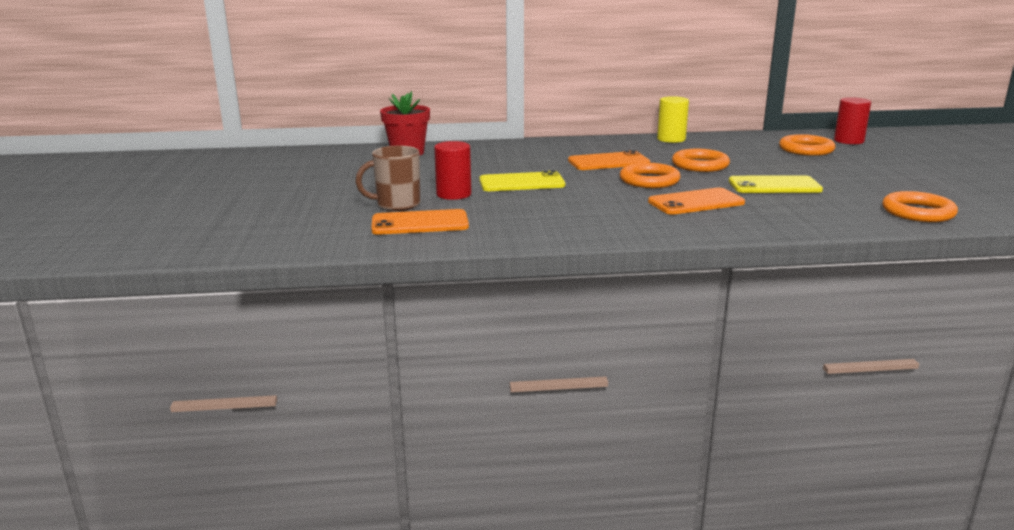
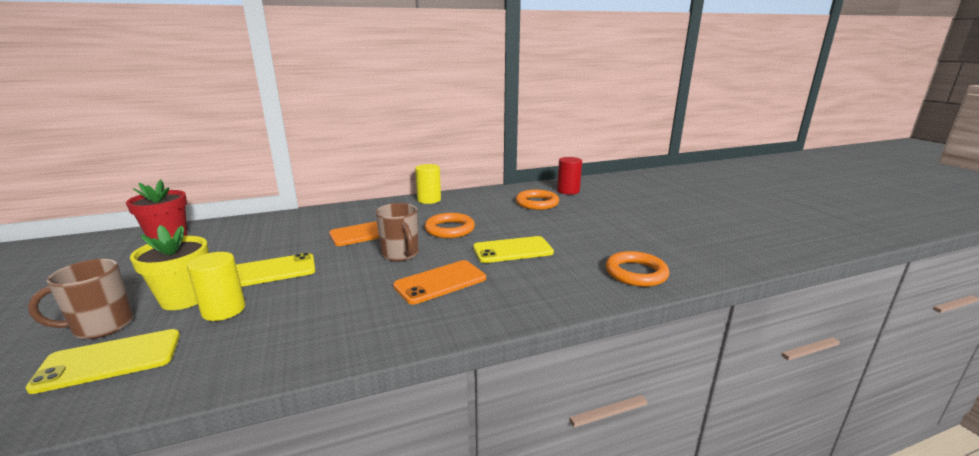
camera: 15 degrees left, 0 degrees up
(420, 223) = (110, 360): orange phone -> yellow phone
(454, 194) = (184, 298): red cylinder -> yellow flower pot
(493, 204) = (224, 310): none -> yellow cylinder
(649, 180) = (400, 254): orange ring -> brown mug

